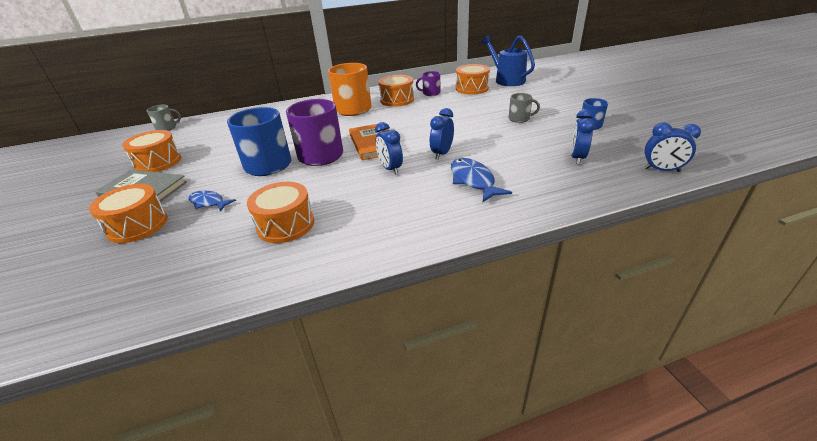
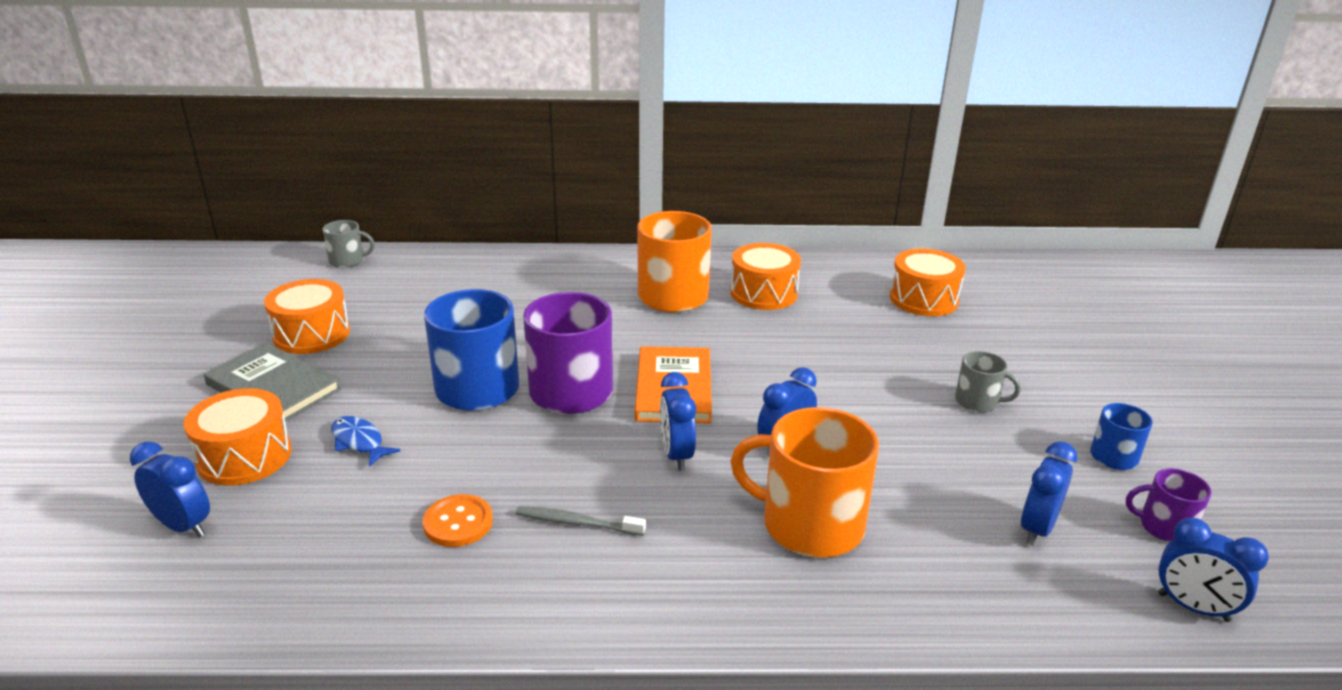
camera: 15 degrees right, 5 degrees down
(108, 268) = (183, 526): none -> blue clock
(285, 225) = (458, 523): orange drum -> orange button
(353, 208) = (577, 523): none -> grey toothbrush
(431, 93) = (836, 291): purple mug -> purple mug (1164, 527)
(473, 181) = (810, 524): blue fish -> orange mug
(506, 80) = (1007, 293): blue watering can -> none

